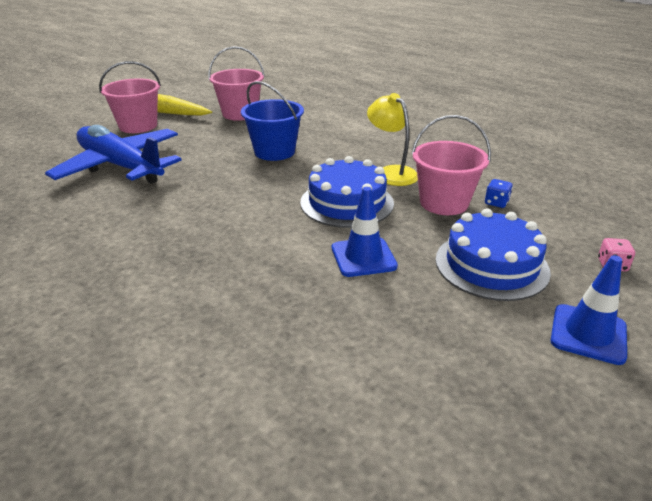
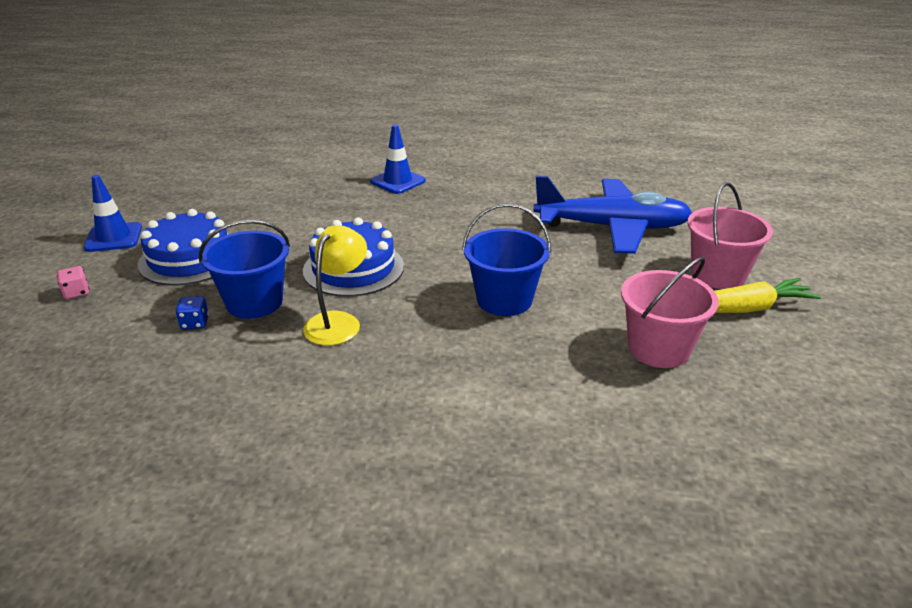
camera: 145 degrees right, 0 degrees up
(363, 257) = (298, 231): blue traffic cone -> blue traffic cone (398, 181)
(391, 172) = (338, 322): yellow lamp -> yellow lamp turned 90 degrees counterclockwise
(444, 203) = (254, 302): pink bucket -> blue bucket

